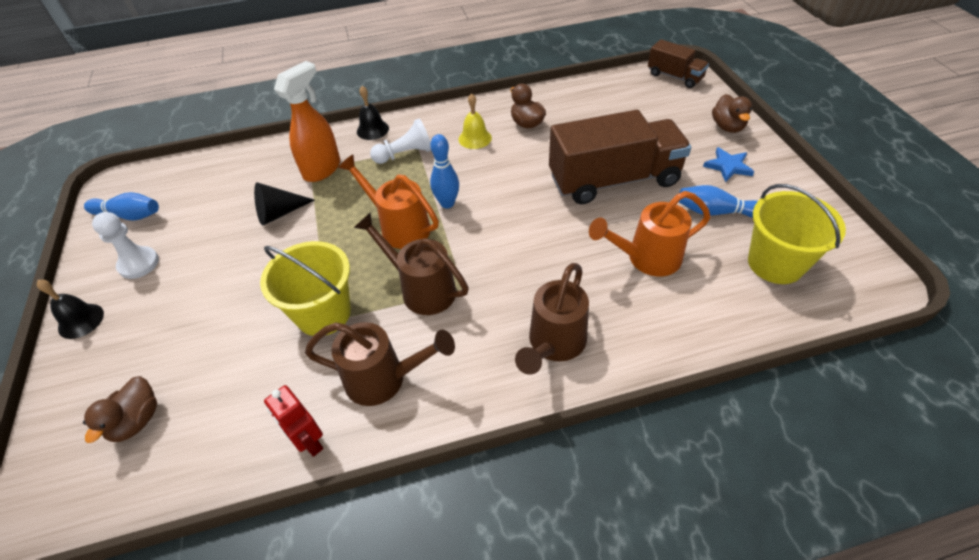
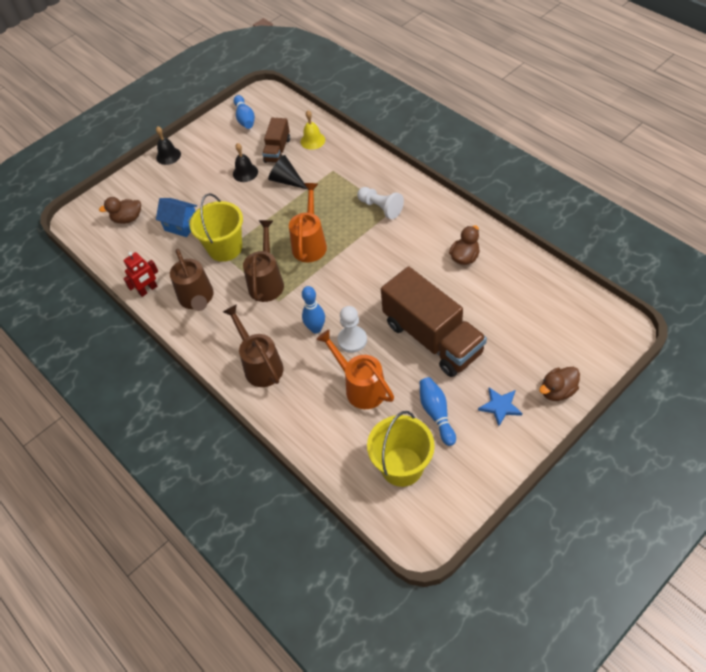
camera: 65 degrees right, 5 degrees up
(139, 264) = (214, 149): white pawn -> white pawn (352, 340)
(230, 351) = (181, 225): none -> blue house
(309, 441) = (148, 290): red robot -> red robot turned 150 degrees counterclockwise
(322, 169) = (337, 175): orange spray bottle -> none
(372, 130) = (394, 176): black bell -> black bell (245, 172)
(447, 203) = (346, 256): blue bowling pin -> blue bowling pin (316, 328)
(475, 138) = (425, 236): yellow bell -> yellow bell (312, 140)
(554, 344) = (260, 365): brown watering can -> brown watering can turned 60 degrees clockwise
(674, 76) = (610, 329): brown truck -> brown truck (277, 150)

